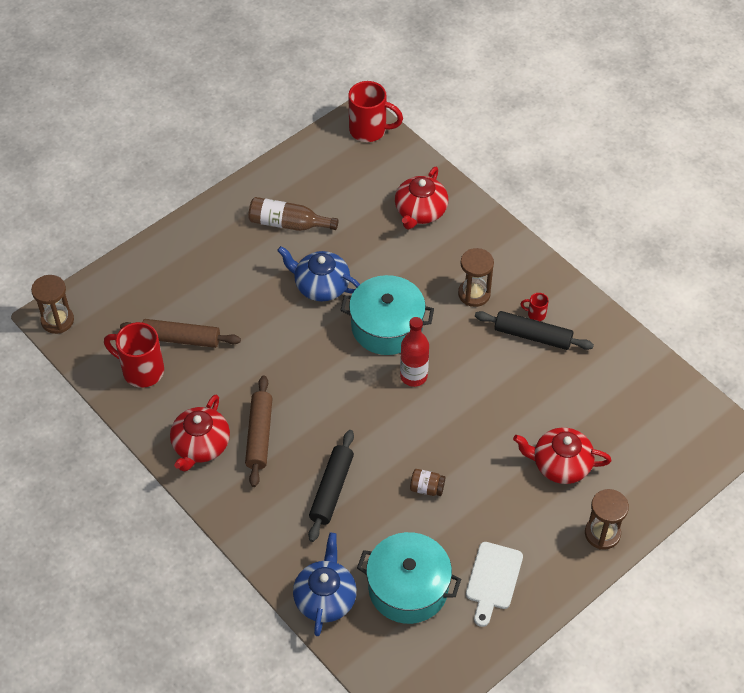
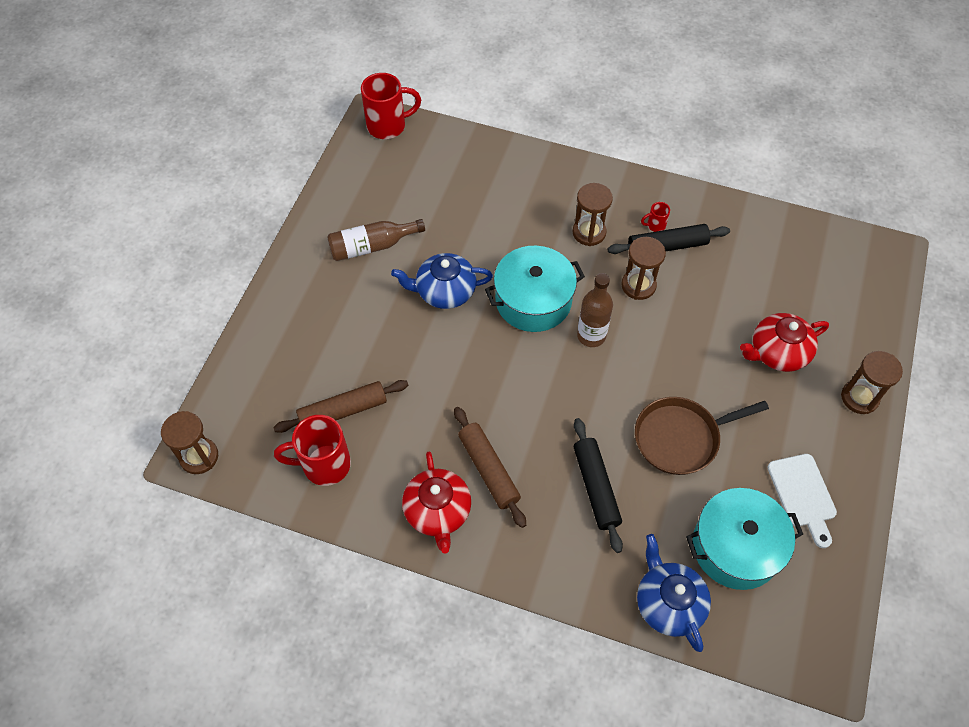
camera: 30 degrees left, 5 degrees up
(413, 376) = (591, 335): red bottle -> brown bottle
(420, 211) = (487, 179): red teapot -> none
(427, 488) = (681, 438): brown jar -> brown pan
(483, 356) = (638, 285): none -> brown hourglass

